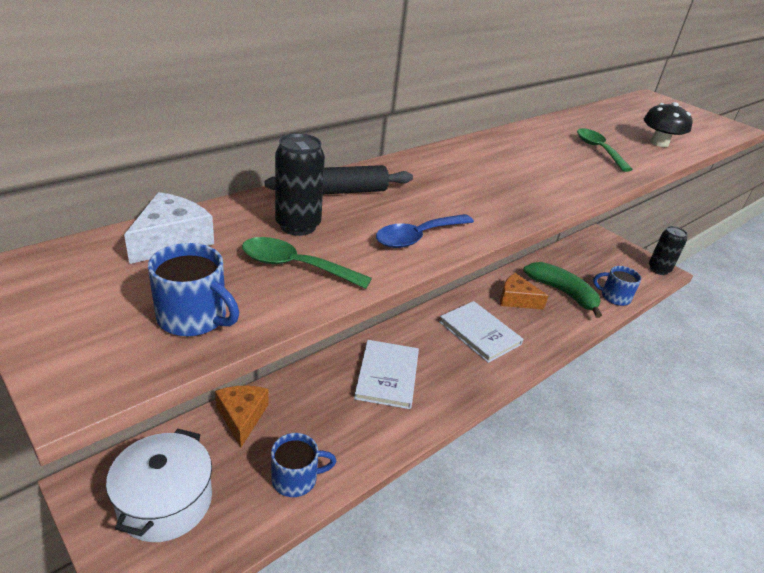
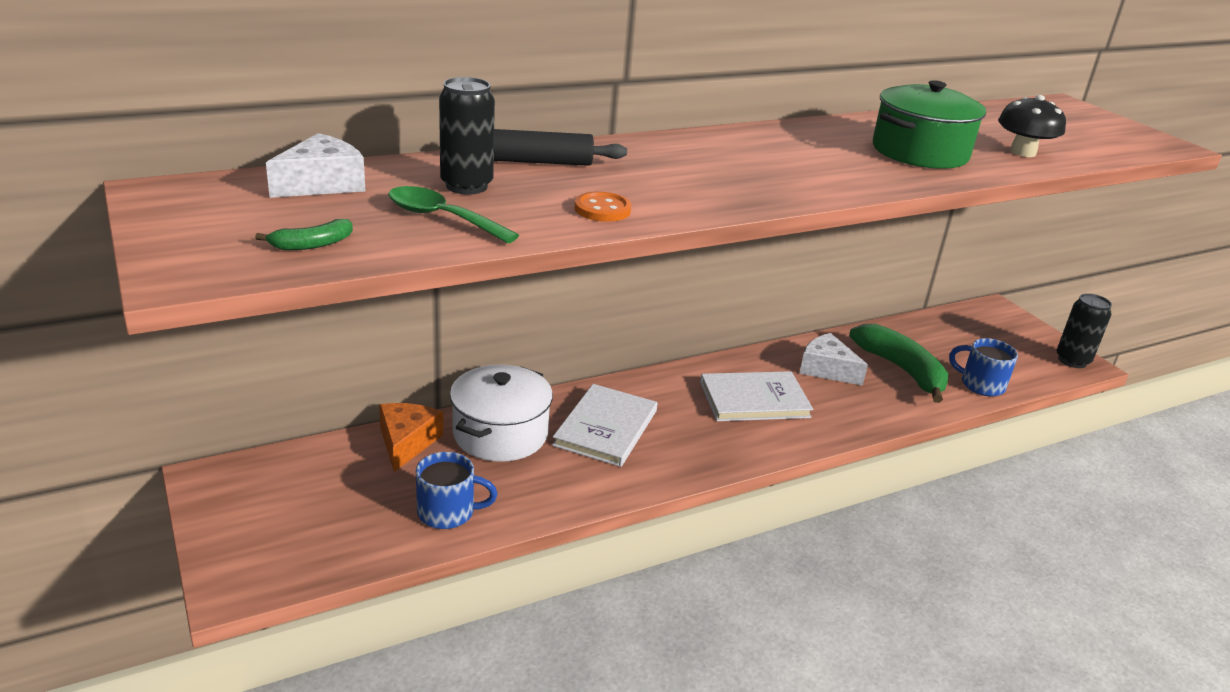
camera: 15 degrees right, 5 degrees down
(165, 501) = (290, 507): white pot -> white pot (500, 434)
(194, 318) = (312, 244): blue mug -> green banana
(418, 237) = (602, 209): blue spoon -> orange button
(479, 333) = (754, 400): white book -> white book turned 75 degrees counterclockwise
(516, 299) = (826, 369): orange cheese -> white cheese
(598, 150) = (920, 152): green spoon -> green pot

